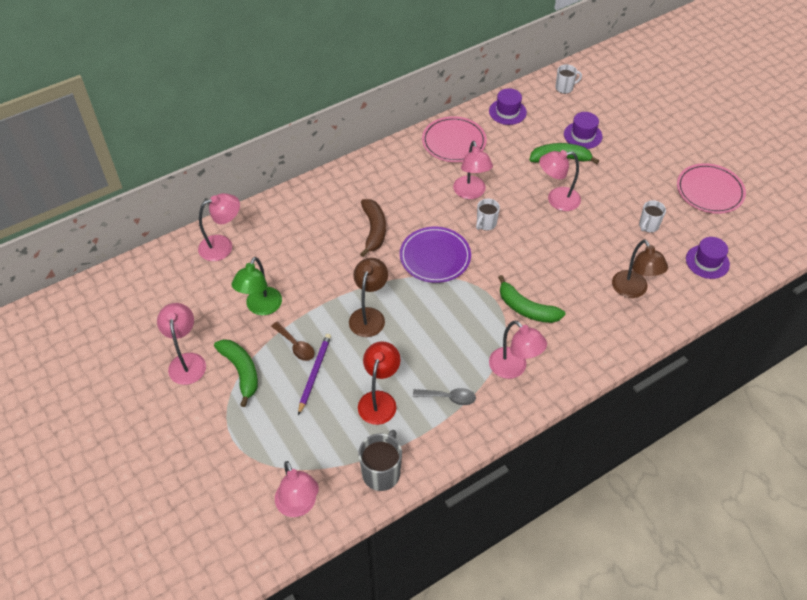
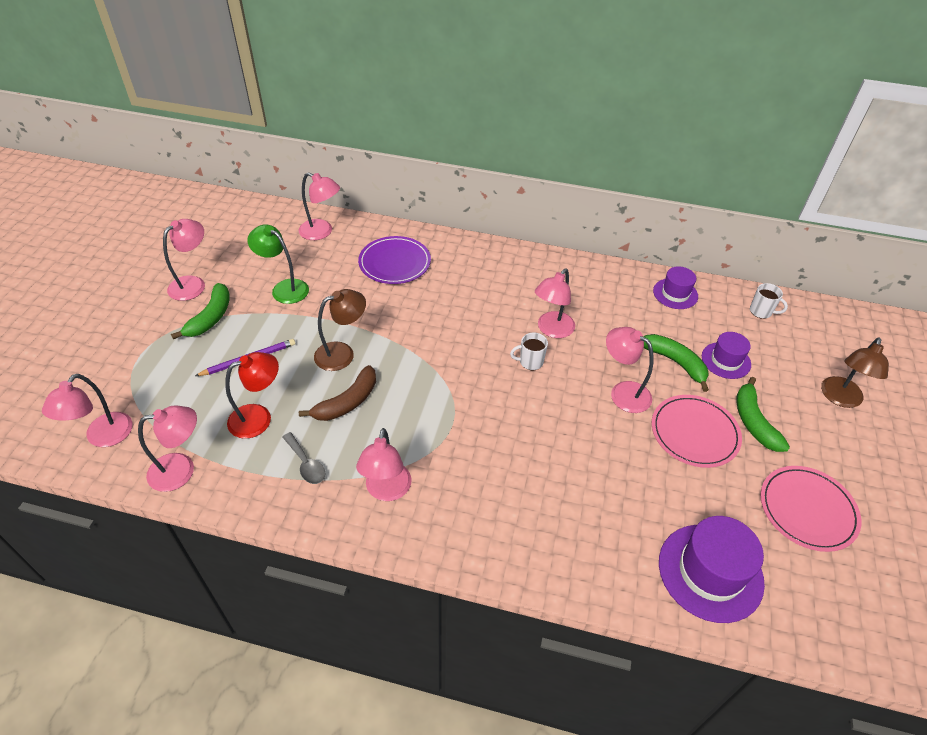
camera: 45 degrees right, 5 degrees down
(261, 307) = (284, 288): green lamp -> green lamp turned 60 degrees clockwise
(296, 346) = (266, 331): brown spoon -> none
(374, 230) = (435, 299): brown banana -> brown banana (347, 402)
(381, 472) = (181, 470): grey mug -> pink lamp
(435, 257) = (452, 353): purple plate -> purple plate (394, 263)
(454, 142) = (592, 283): pink plate -> pink plate (694, 433)
(526, 308) = (468, 454): green banana -> green banana (753, 422)
(633, 290) = (589, 527): brown lamp -> brown lamp (840, 398)
(648, 226) = (688, 485): white mug -> none
(707, 262) = (710, 572): purple hat -> purple hat, size x1.68

